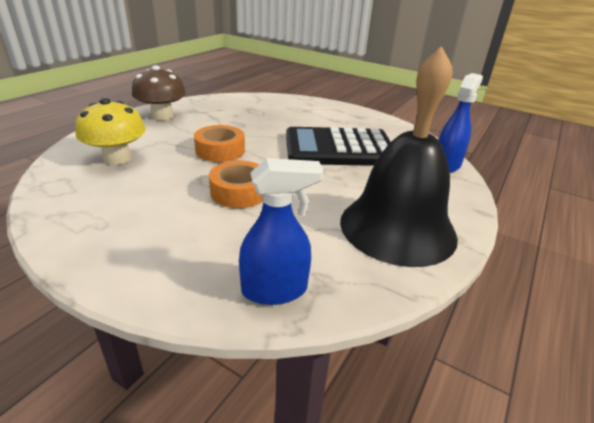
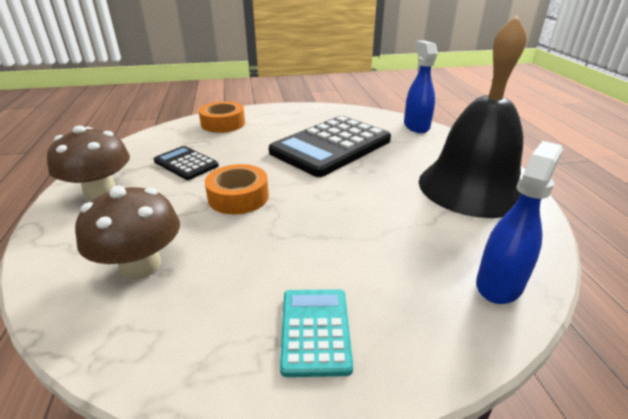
camera: 40 degrees left, 0 degrees up
(117, 158) = (141, 265): yellow mushroom -> brown mushroom
(127, 234) = (315, 331): none -> turquoise calculator
(227, 120) = (186, 163): none -> black calculator
(239, 192) = (329, 225): orange tape -> orange tape (223, 123)

